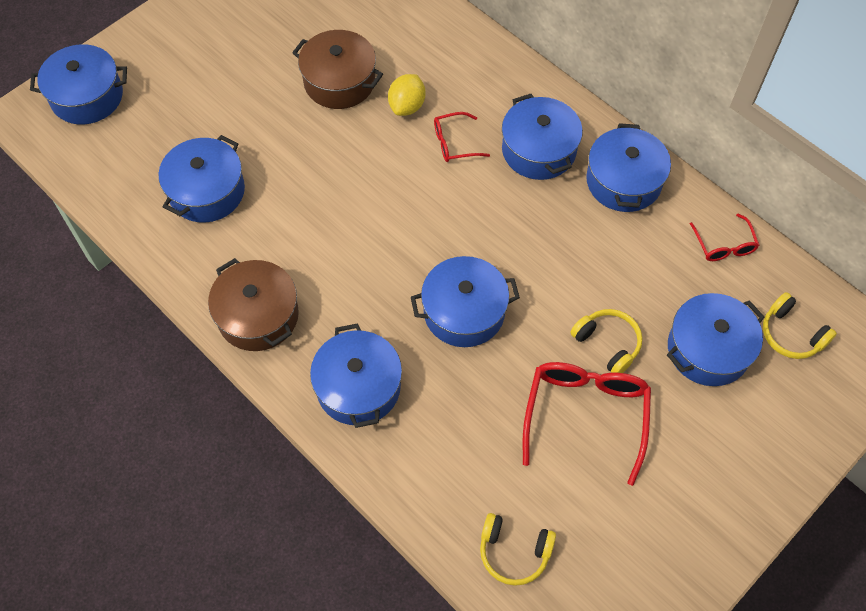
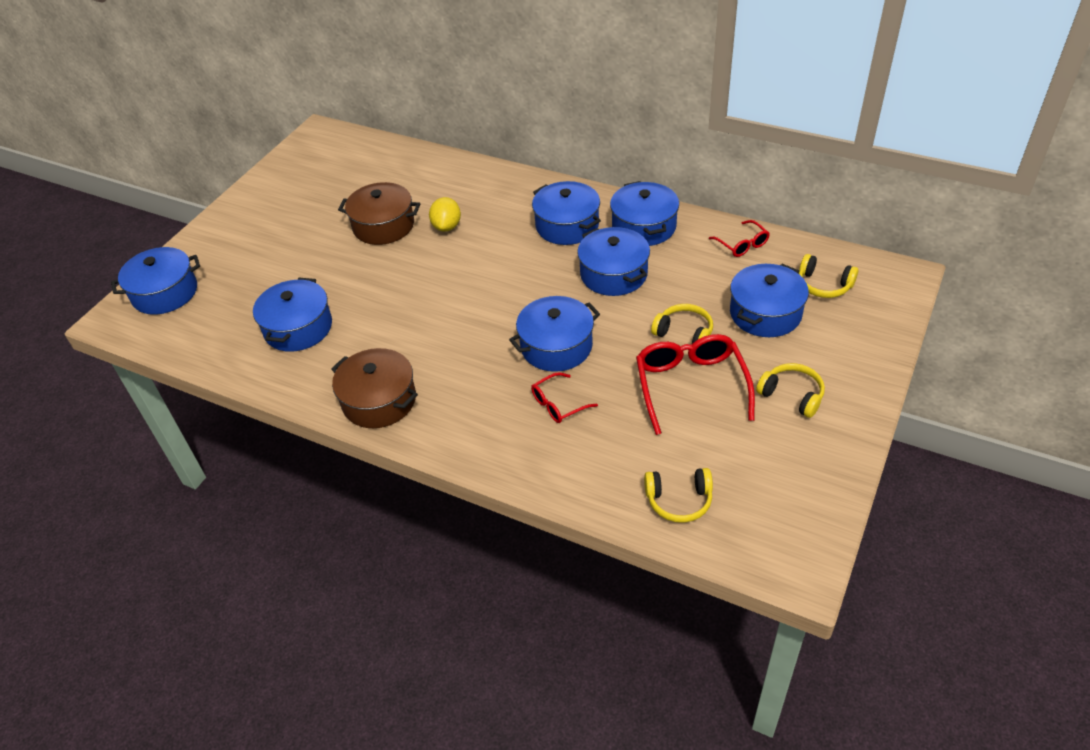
camera: 15 degrees left, 15 degrees down
(358, 387) = (489, 424): blue pot -> blue pot (613, 274)
(454, 143) = (496, 239): red glasses -> red glasses (558, 404)
(689, 467) = (792, 395): none -> yellow headphones

